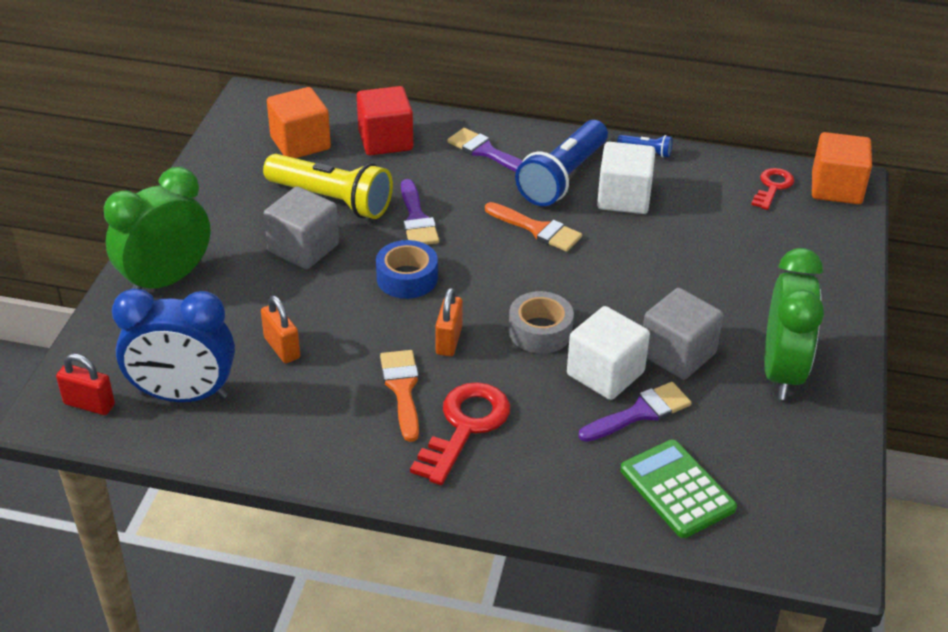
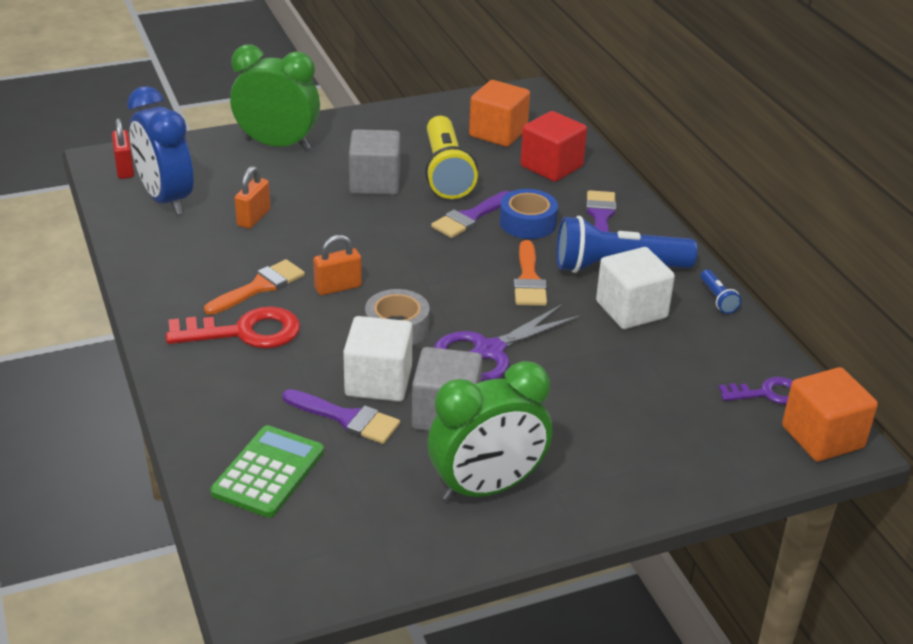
camera: 55 degrees right, 5 degrees down
(407, 278) = (392, 240): blue tape -> blue tape (527, 223)
(615, 294) = (489, 351): none -> purple scissors
(773, 187) = (767, 393): red key -> purple key

